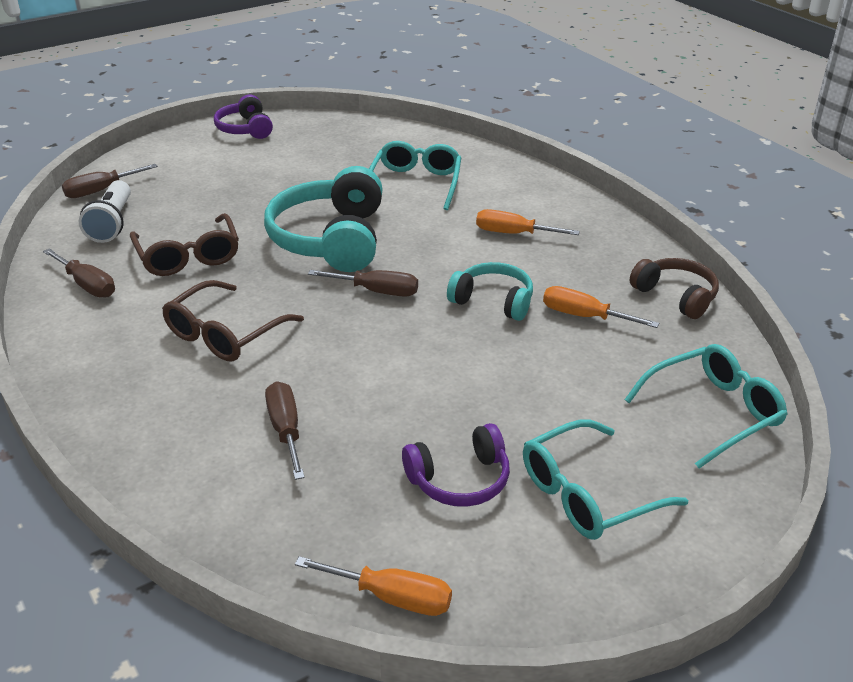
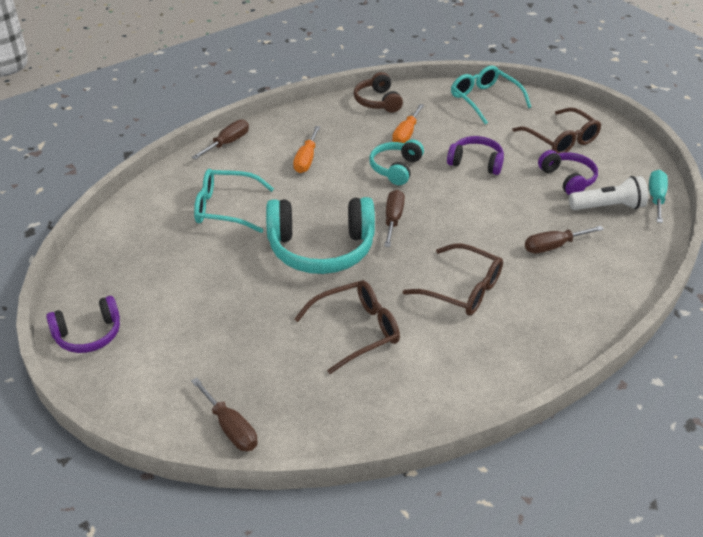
camera: 95 degrees left, 5 degrees up
(87, 285) = (412, 389): brown screwdriver -> brown screwdriver (227, 143)
(112, 223) = (301, 399): white flashlight -> white flashlight (608, 207)
(392, 597) = (656, 198): orange screwdriver -> turquoise screwdriver
(510, 378) = (476, 162): none -> purple headphones
(588, 494) = (561, 140): turquoise glasses -> brown glasses
(676, 296) = (377, 101): brown headphones -> brown headphones turned 60 degrees counterclockwise

